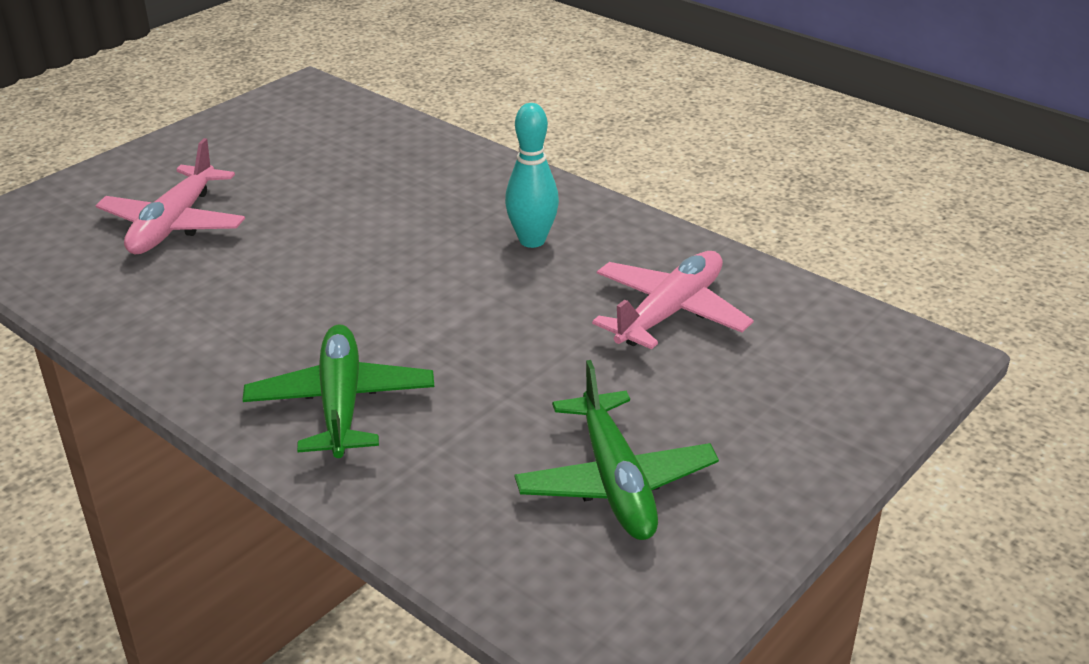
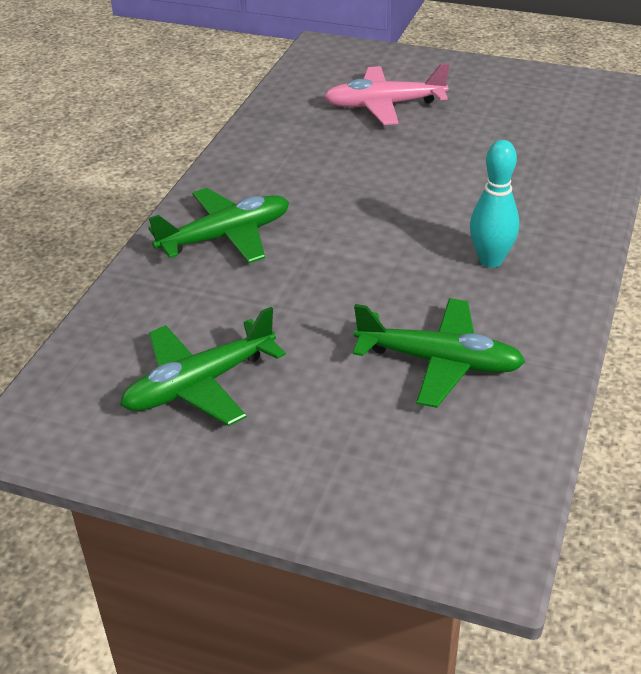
camera: 70 degrees right, 5 degrees up
(670, 312) = (440, 362): pink plane -> green plane

